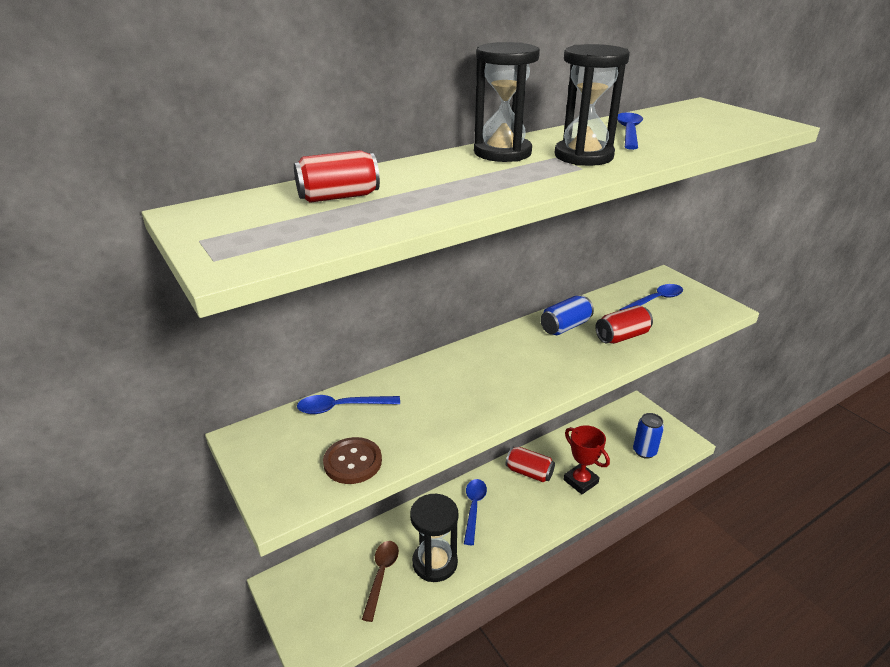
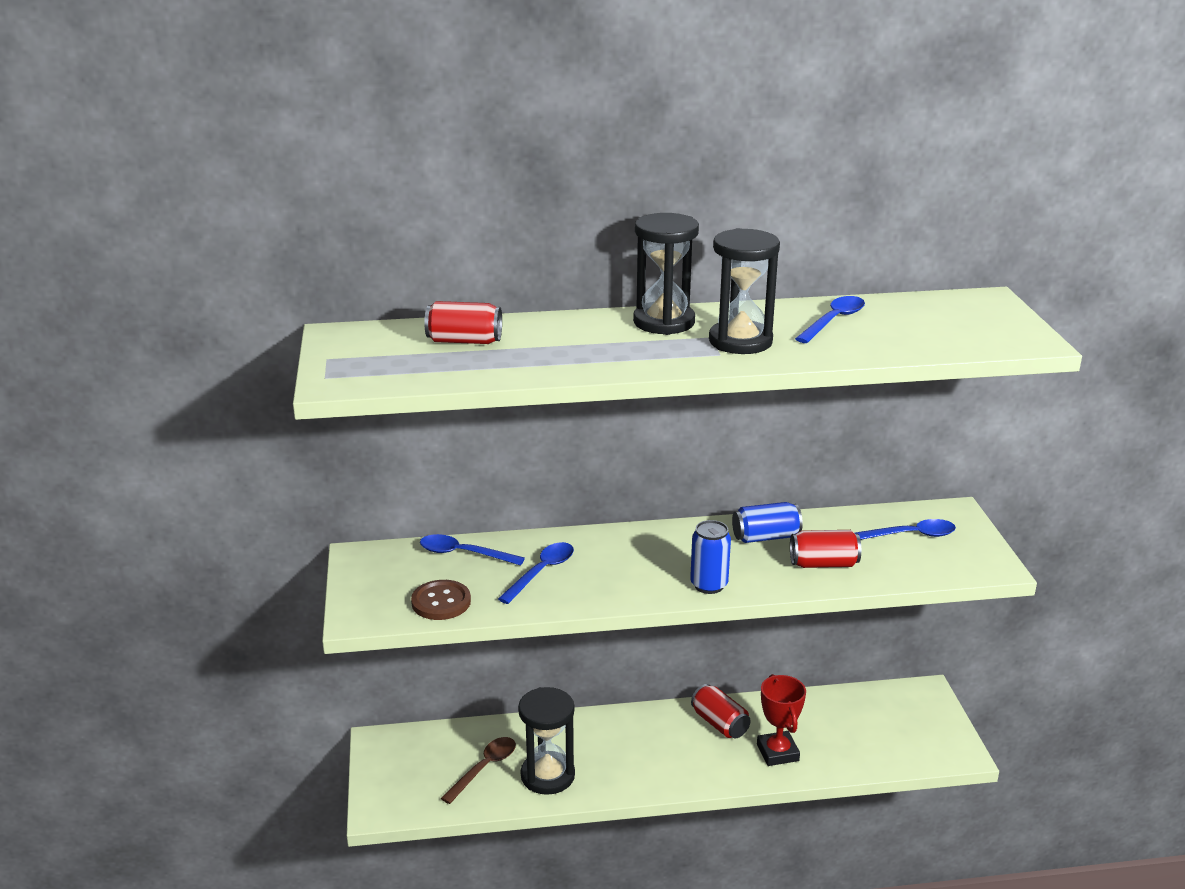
camera: 25 degrees right, 5 degrees down
(474, 508) = (627, 739): blue spoon -> blue spoon (541, 572)
(644, 451) = (890, 746): blue can -> blue can (709, 585)

